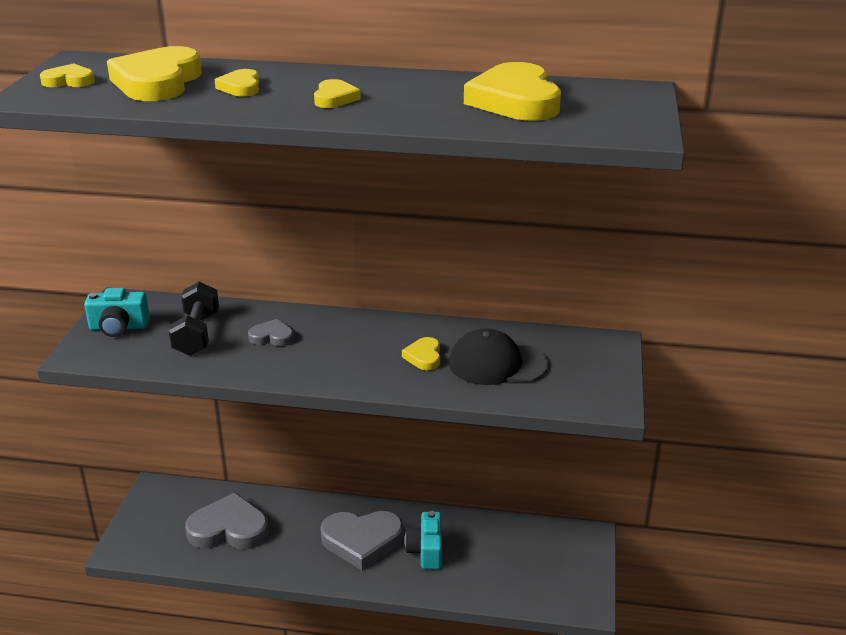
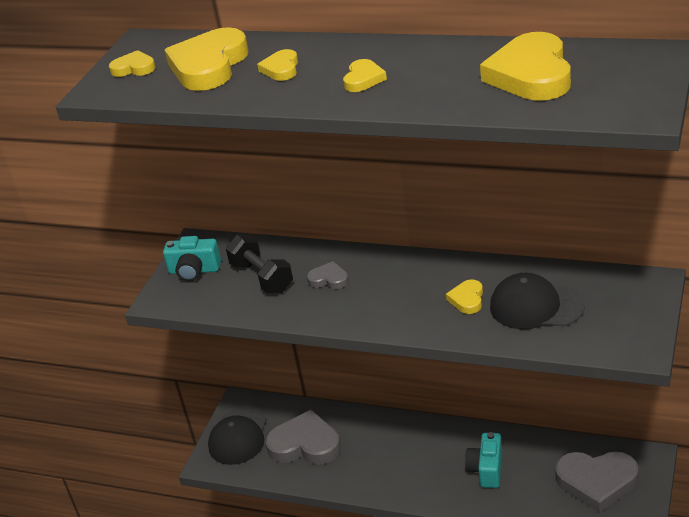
camera: 15 degrees right, 5 degrees up
(153, 522) = (238, 436): none -> black cap
(197, 334) = (262, 277): black dumbbell -> black dumbbell turned 45 degrees counterclockwise
(362, 541) = (426, 459): grey heart -> grey heart (597, 482)

